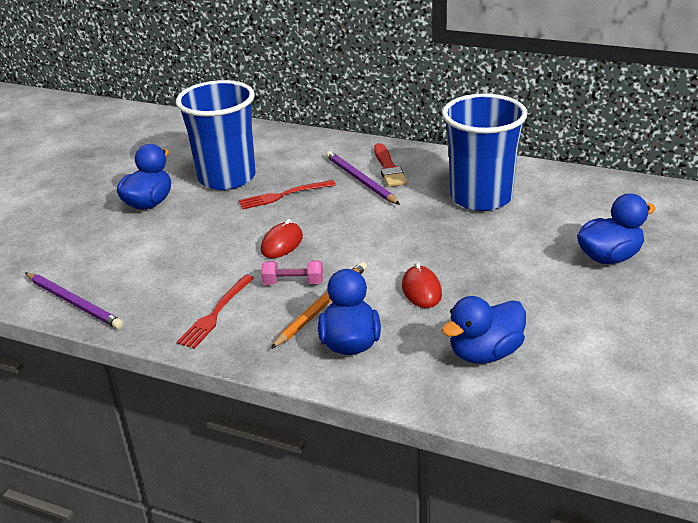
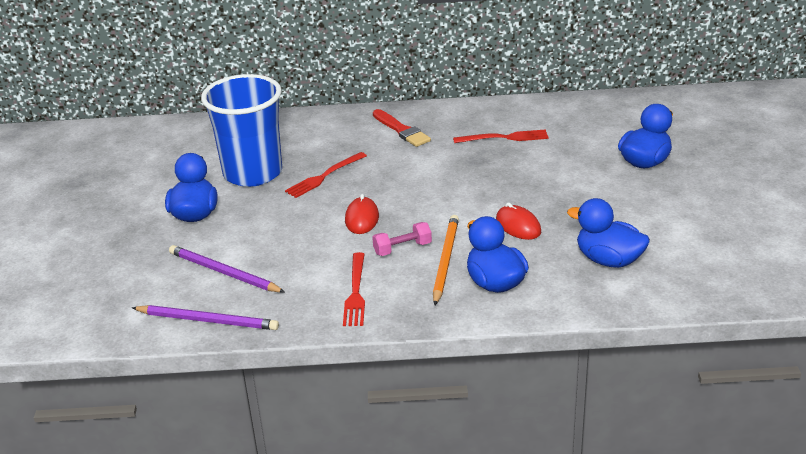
camera: 25 degrees left, 0 degrees up
(360, 180) = (385, 147): purple pencil -> purple pencil (224, 272)
(481, 197) = (504, 138): blue cup -> red fork
(485, 353) = (608, 260): blue duck -> blue duck turned 90 degrees clockwise

